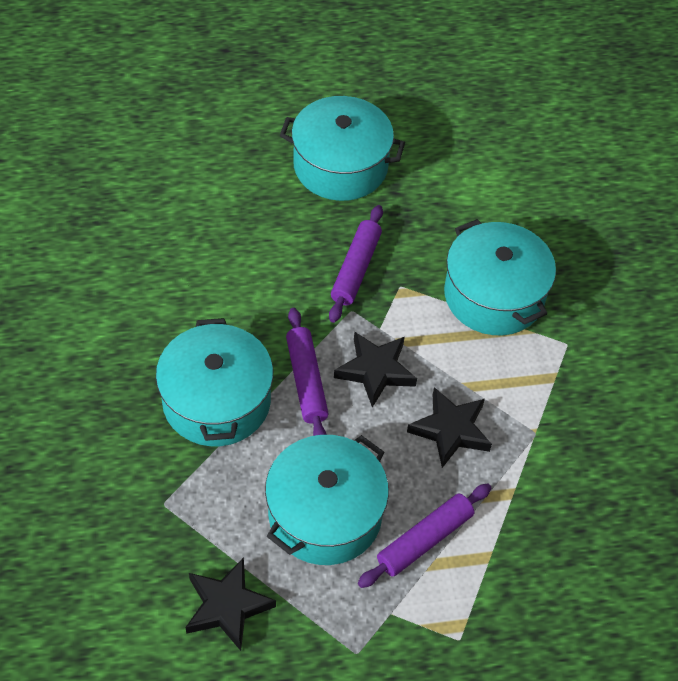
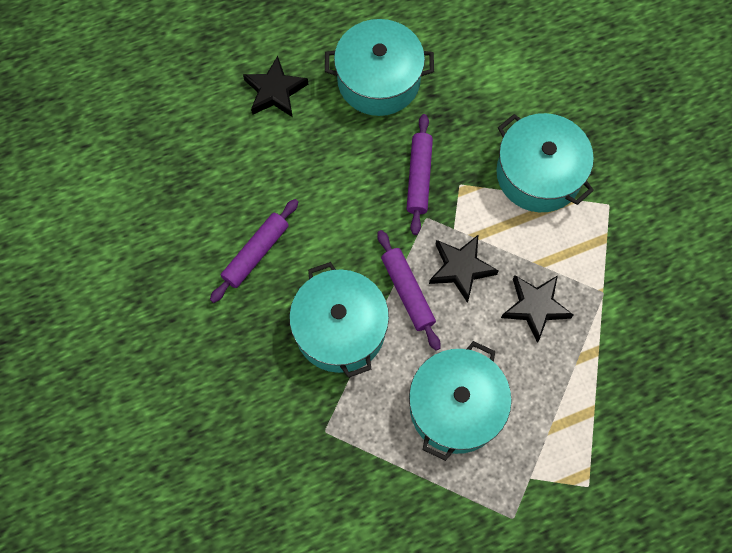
camera: 10 degrees left, 15 degrees up
(227, 606) = (401, 505): black star -> black star (275, 91)
(424, 540) = (540, 409): purple rolling pin -> purple rolling pin (256, 253)

